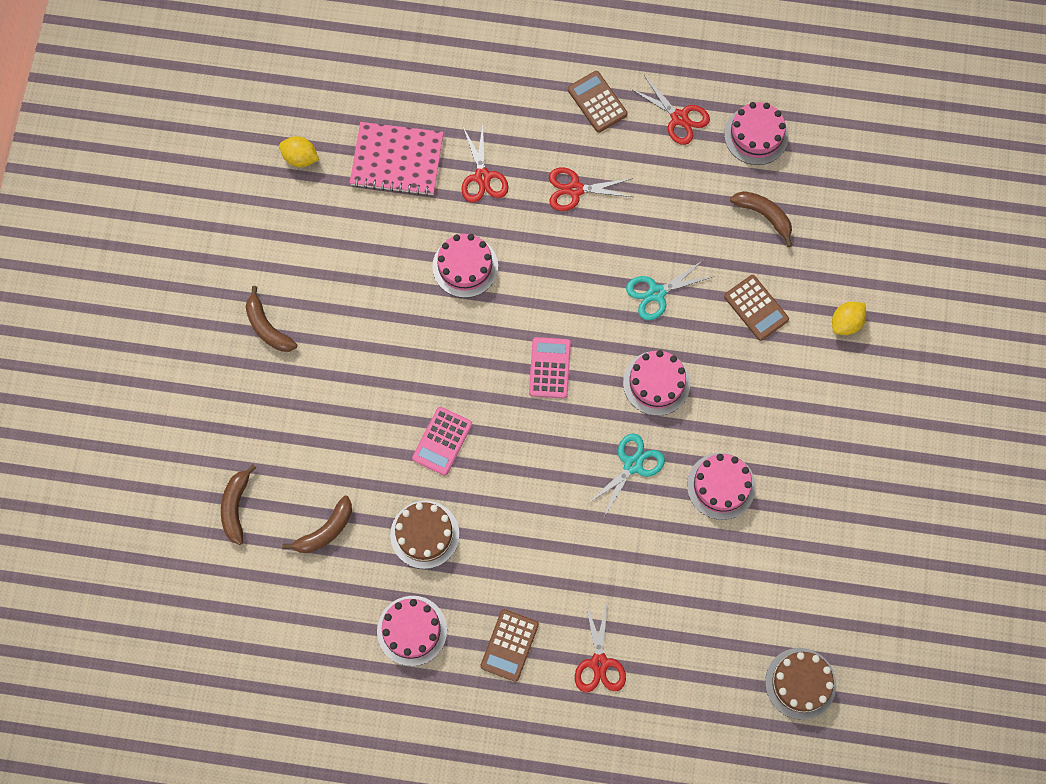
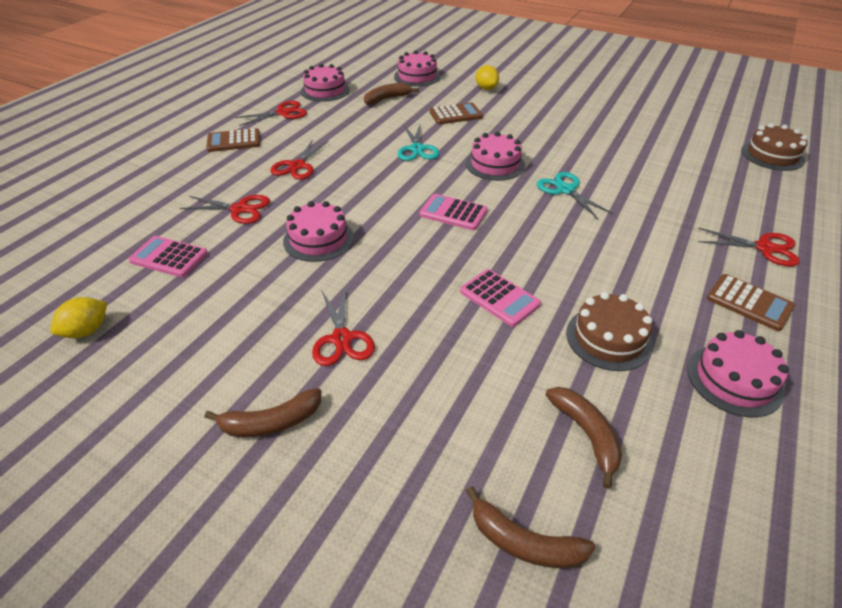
camera: 70 degrees left, 30 degrees down
(355, 338) = (341, 339): none -> red scissors
(397, 160) = (169, 257): pink notebook -> pink calculator
(721, 486) = (596, 155): pink cake -> pink cake (417, 76)

